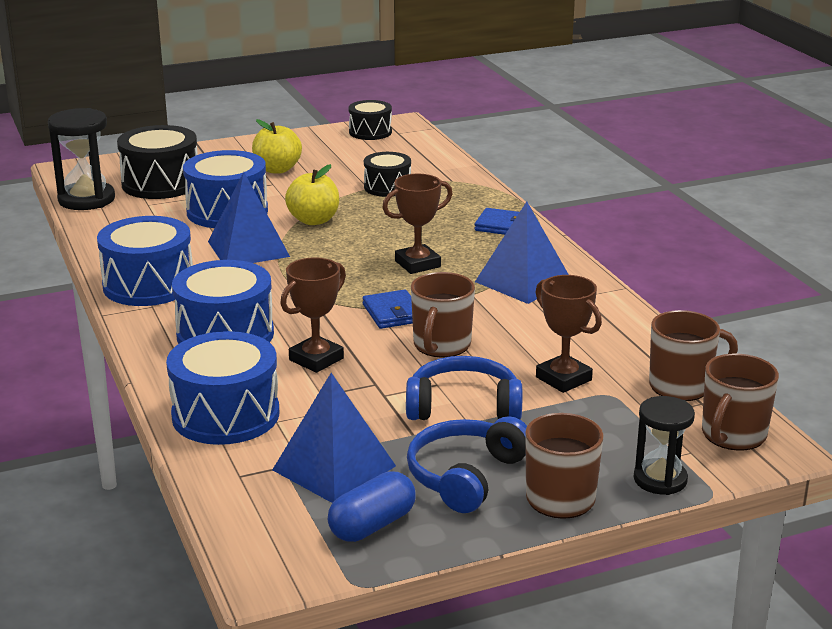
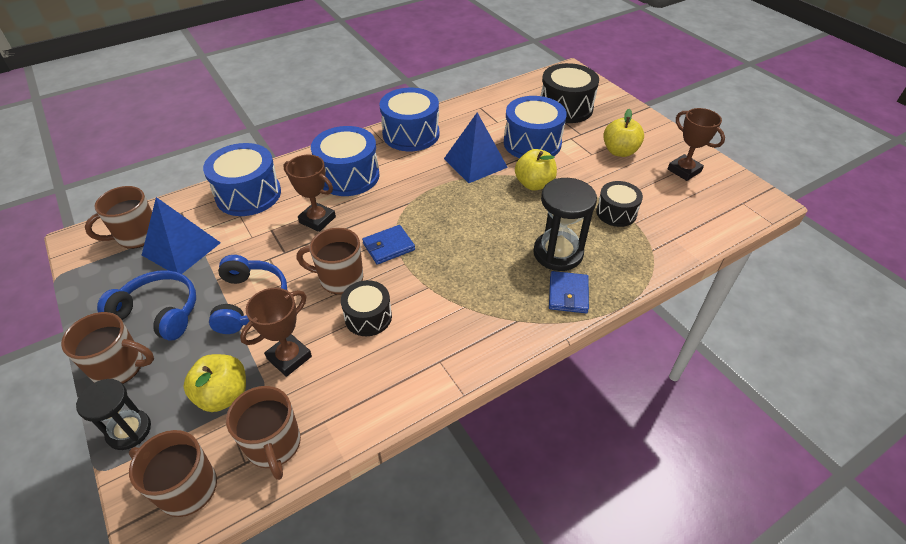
camera: 80 degrees right, 20 degrees up
(86, 199) = (526, 87): black hourglass -> black hourglass (558, 253)
(283, 513) = (137, 236): none -> brown mug
(370, 132) = (731, 186): black drum -> black drum (368, 317)
(372, 525) = (114, 274): blue capsule -> none
(417, 264) = (474, 249): brown trophy -> brown trophy (684, 170)
(523, 281) = (459, 317): blue pyramid -> none
(613, 419) = (223, 395): none -> yellow apple

